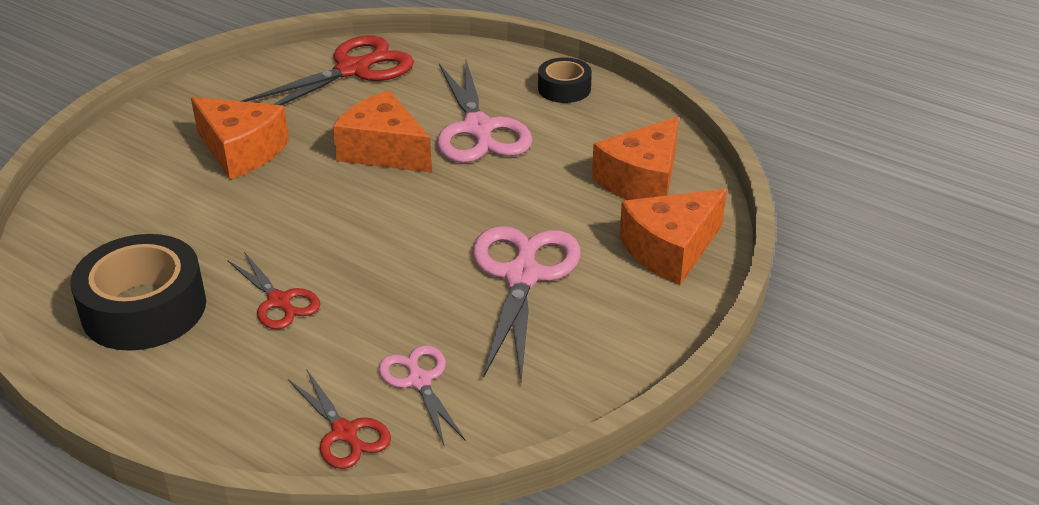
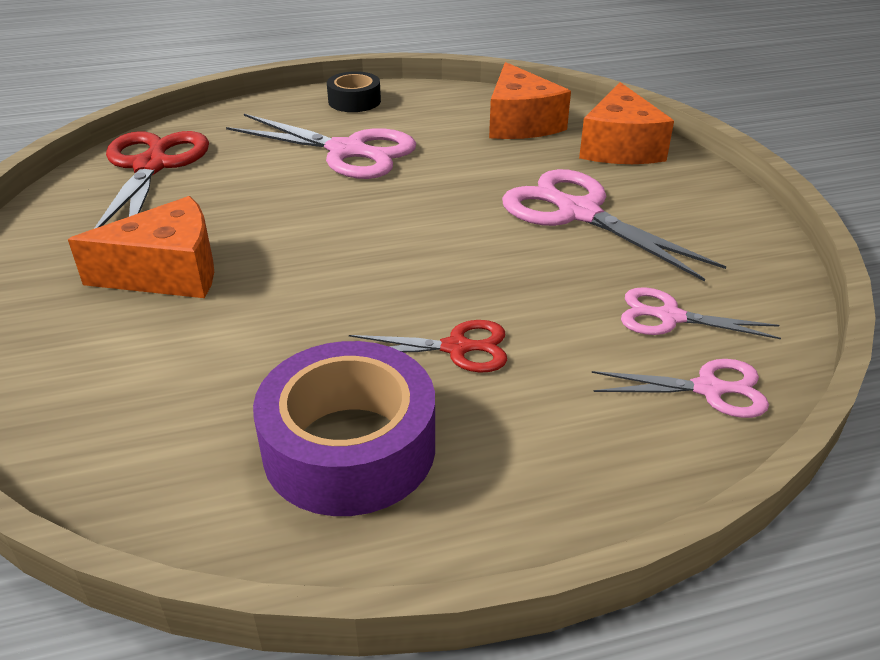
camera: 50 degrees left, 0 degrees up
(144, 308) = (349, 447): black tape -> purple tape
(344, 433) = (708, 389): red scissors -> pink scissors
(384, 151) = (304, 201): orange cheese -> none

